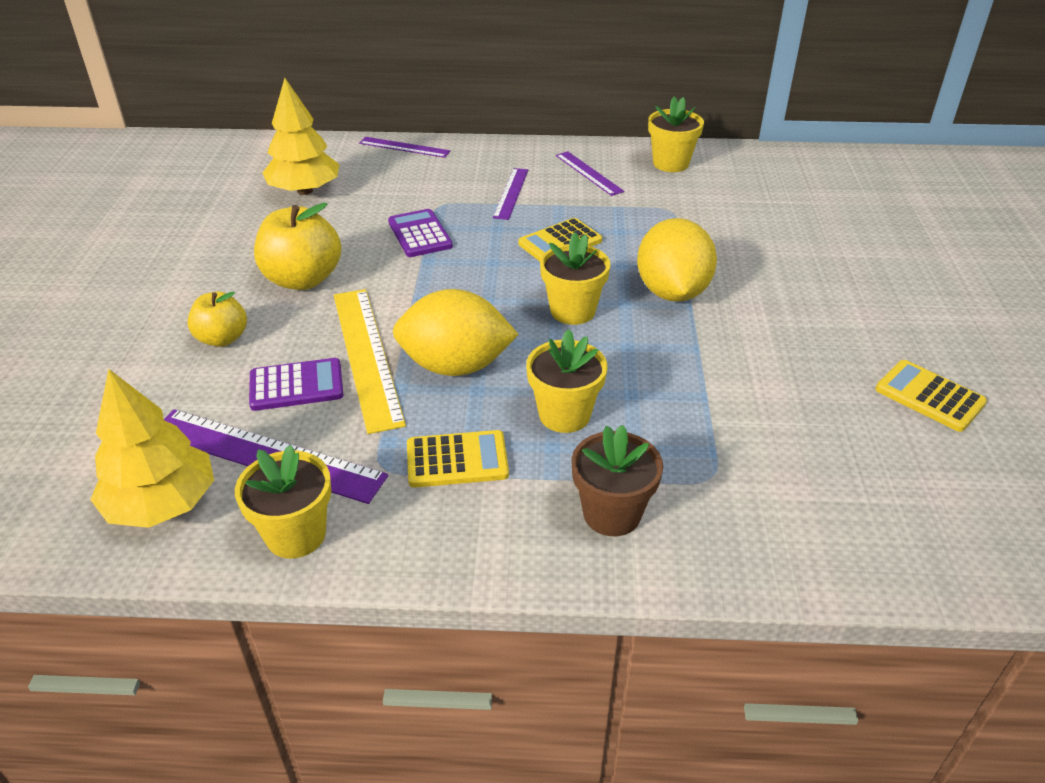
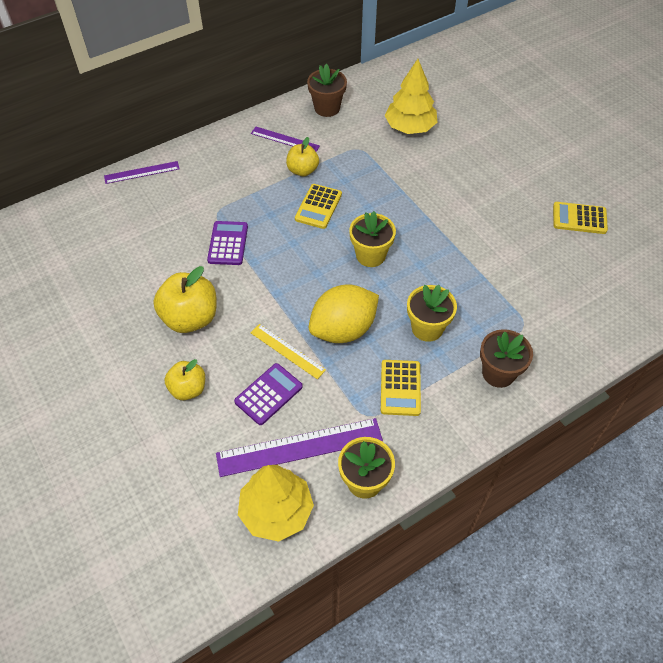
camera: 35 degrees left, 15 degrees up
(305, 191) = (112, 245): yellow tree -> yellow tree (410, 127)
(366, 356) = (287, 351): yellow ruler -> yellow ruler, size x0.57
(419, 234) = (228, 243): purple calculator -> purple calculator turned 60 degrees clockwise
(457, 460) = (400, 388): yellow calculator -> yellow calculator turned 135 degrees clockwise
(511, 193) = (252, 180): purple ruler -> none
(578, 205) = (302, 170): none -> yellow apple
(670, 163) = (327, 108): yellow flower pot -> brown flower pot
(672, 292) = (411, 213): yellow lemon -> none

